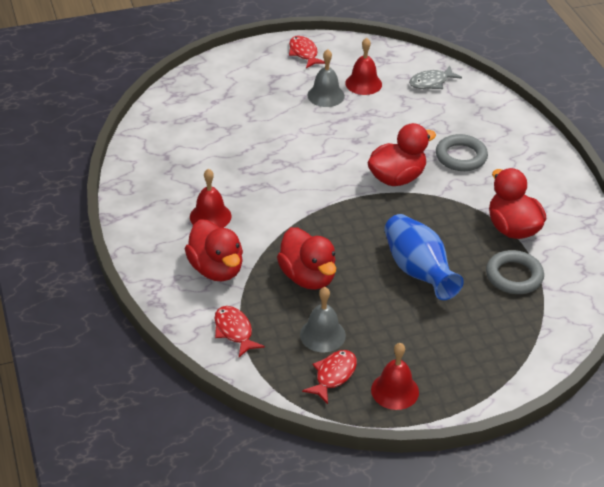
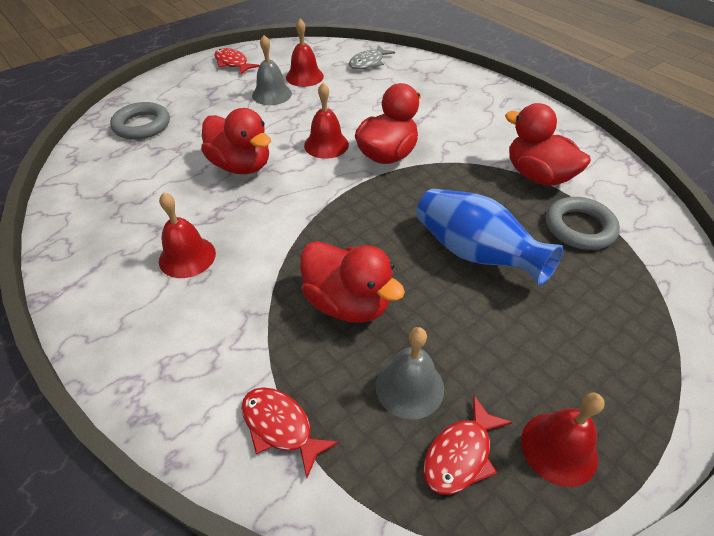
camera: 20 degrees left, 5 degrees up
(216, 269) = (219, 330): red duck -> red duck (241, 166)
(333, 375) = (460, 454): red fish -> red fish turned 150 degrees counterclockwise
(350, 156) = (326, 145): none -> red bell
(461, 157) = (438, 119): grey ring -> grey ring (142, 125)

